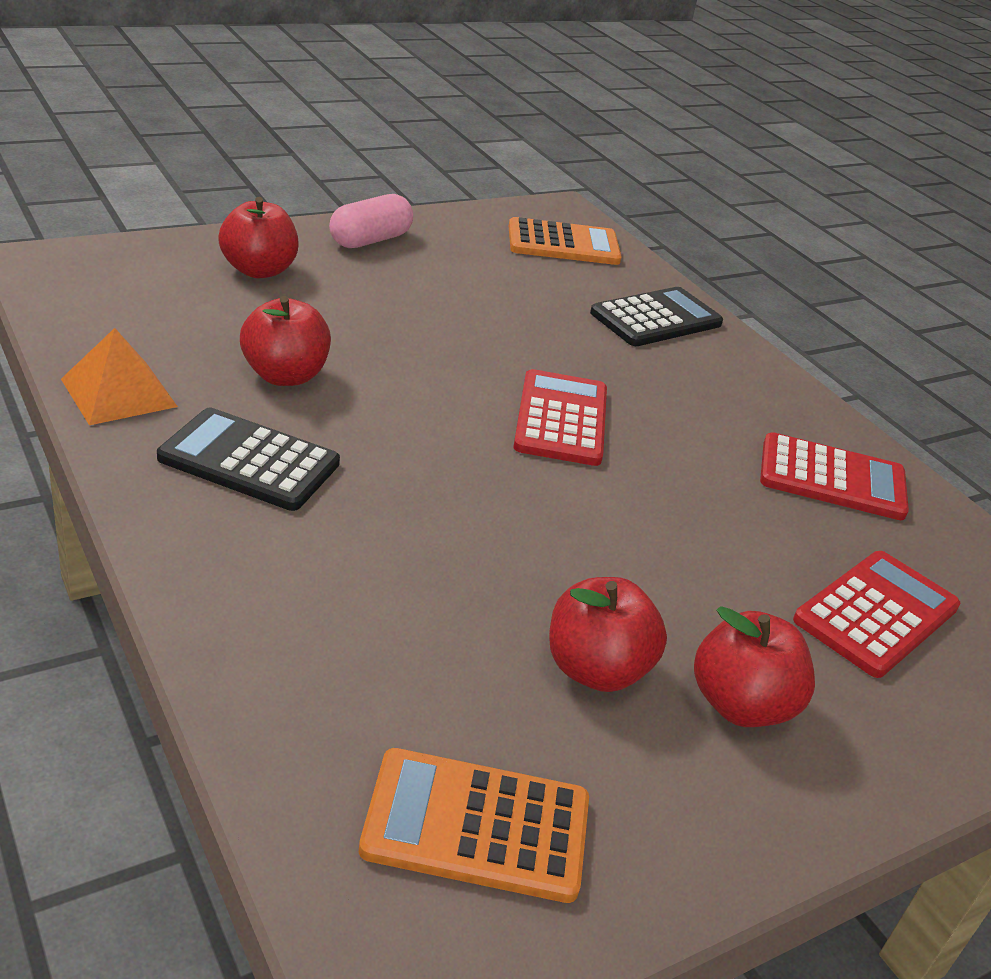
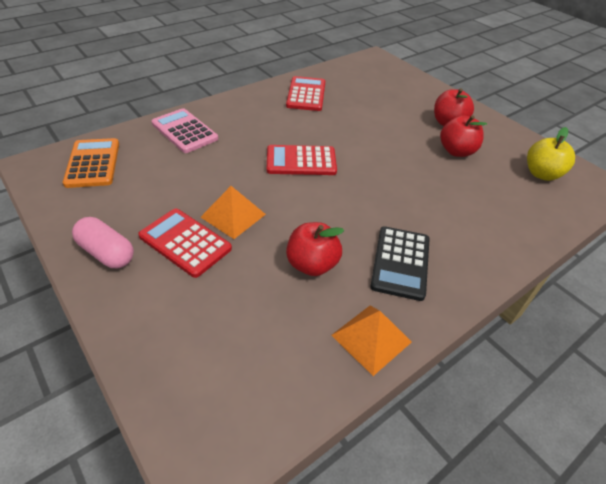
camera: 95 degrees left, 10 degrees up
(259, 270) = (175, 306): red apple -> none
(419, 330) = (233, 215): none -> orange pyramid
(476, 825) = (541, 174): orange calculator -> yellow apple
(656, 319) = (184, 131): black calculator -> pink calculator
(876, 614) = (383, 94): red calculator -> red calculator (185, 242)

